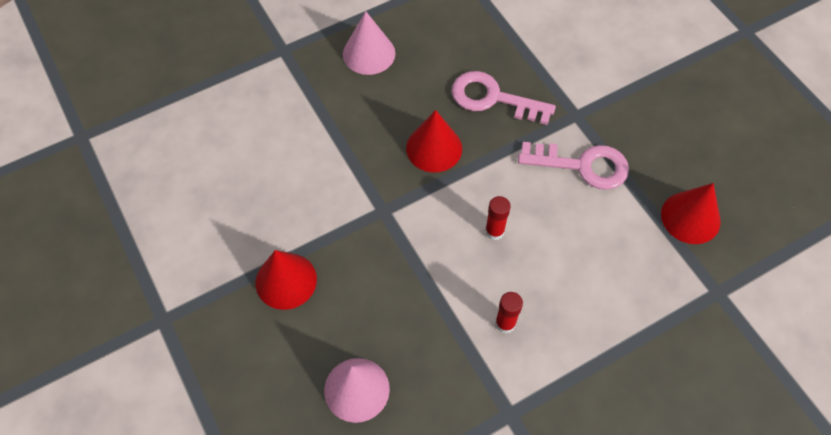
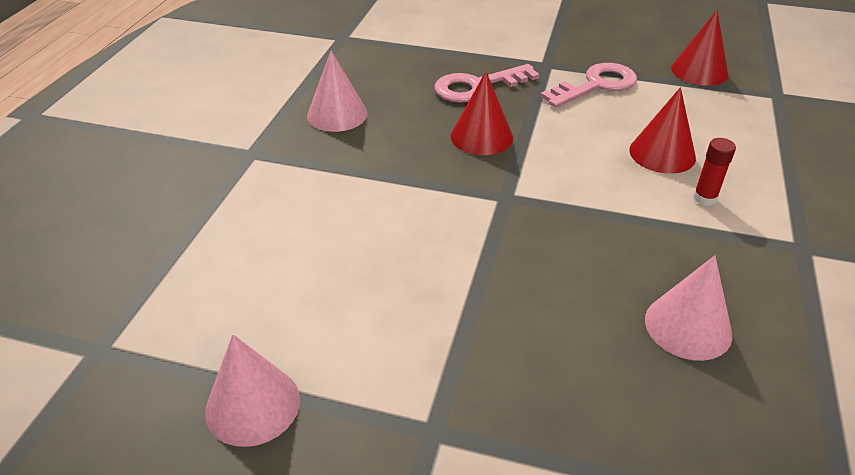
camera: 45 degrees left, 20 degrees down
(108, 230) = (252, 405): none -> pink cone
(286, 280) = (504, 300): red cone -> red cone (662, 153)
(494, 231) = (605, 153): red glue stick -> none

